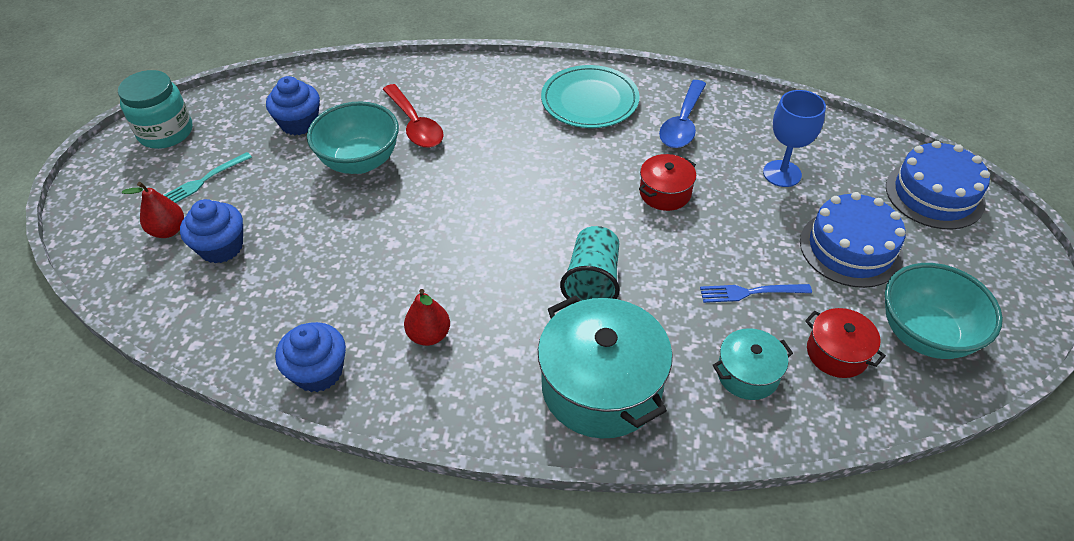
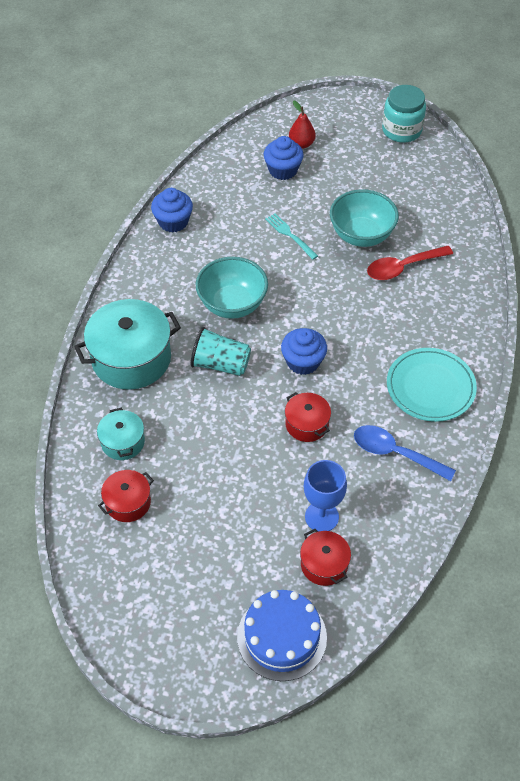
camera: 95 degrees right, 5 degrees up
(203, 181) = (348, 155): turquoise fork -> turquoise fork (289, 235)
(299, 123) = (408, 199): blue cupcake -> blue cupcake (303, 362)
(429, 335) = (190, 273): red pear -> none
(750, 292) = (193, 460): blue fork -> none
(837, 168) = (324, 564): none -> red pot
(850, 248) = (227, 544): blue cake -> none
(925, 334) = (132, 568): turquoise bowl -> turquoise bowl (232, 305)

